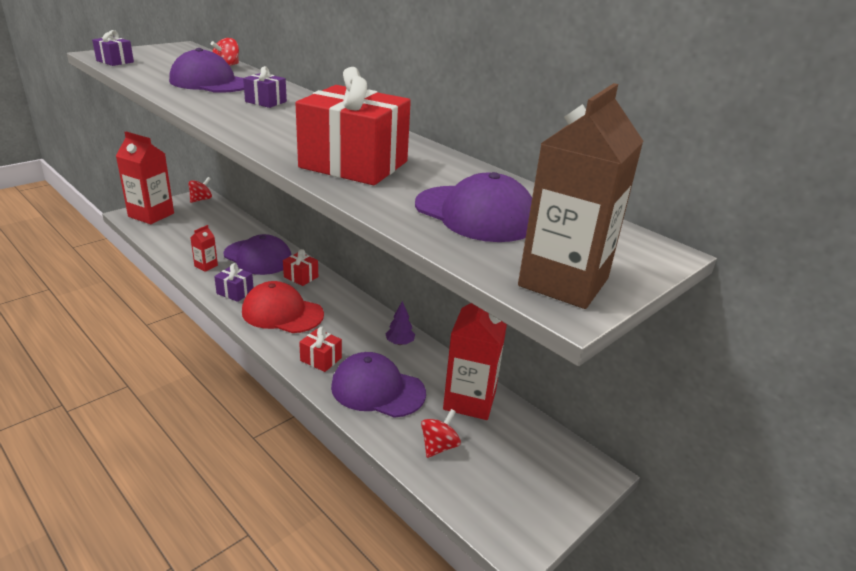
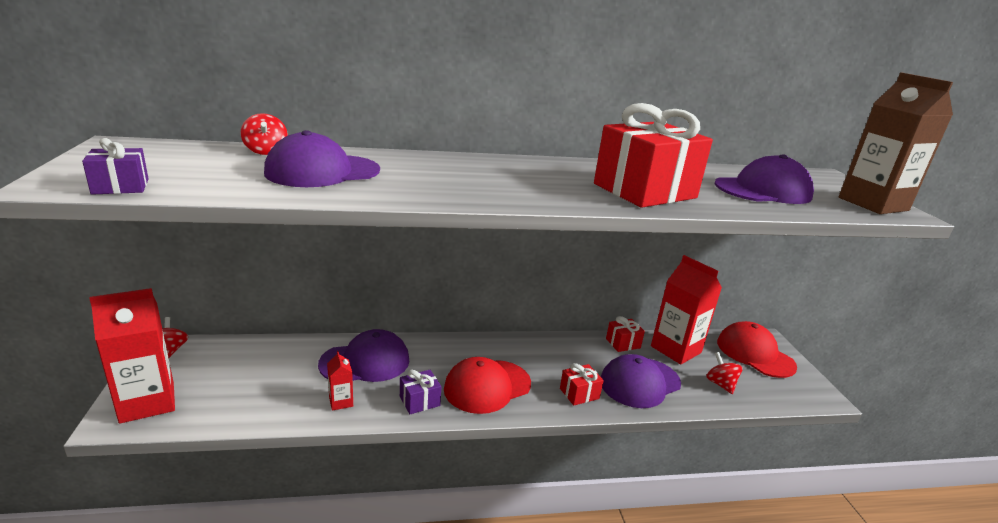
camera: 55 degrees left, 5 degrees down
(266, 102) = (432, 171): purple gift -> none
(301, 277) = (434, 352): red gift -> red gift (623, 343)
(400, 343) = (584, 346): purple tree -> none
(542, 465) = (755, 354): none -> red cap

